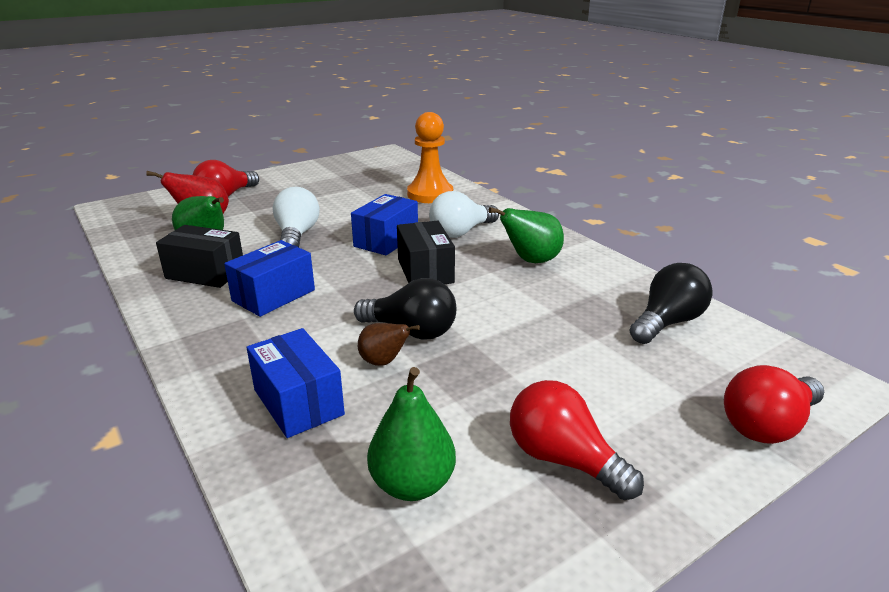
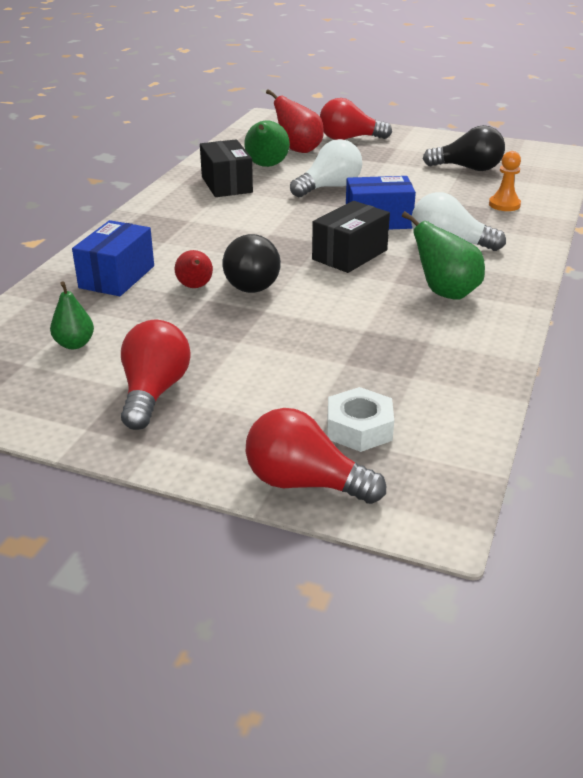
camera: 55 degrees right, 5 degrees up
(273, 295) = (229, 217): blue box -> none
(383, 362) = (195, 287): brown pear -> red pear
(412, 484) = (74, 344): green pear -> green pear, size x0.64
(430, 194) = (504, 205): orange pawn -> orange pawn, size x0.56
(667, 322) = (426, 393): black light bulb -> black light bulb (468, 168)
(698, 369) = (359, 428): none -> white nut

